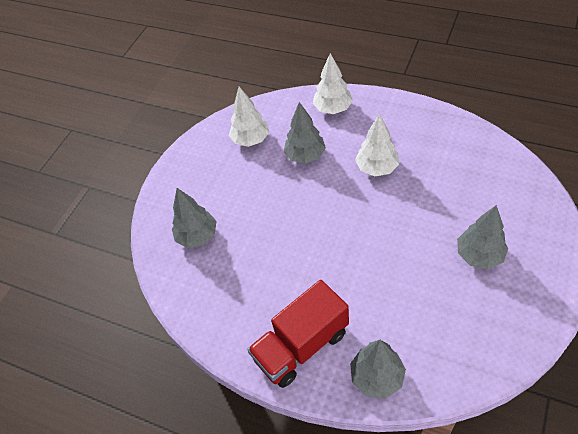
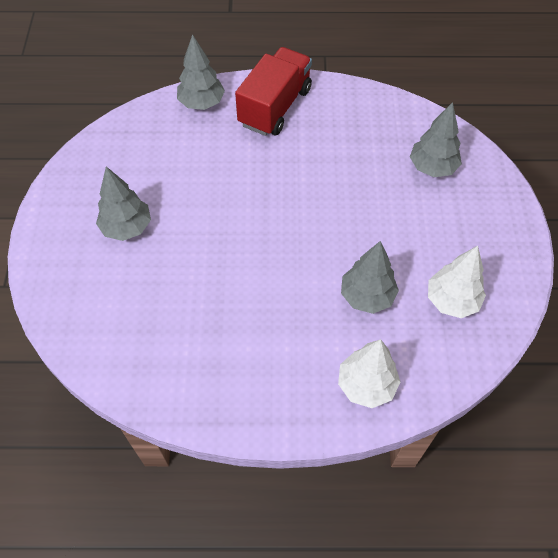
camera: 150 degrees right, 5 degrees up
(377, 168) = (268, 303): white tree -> none

